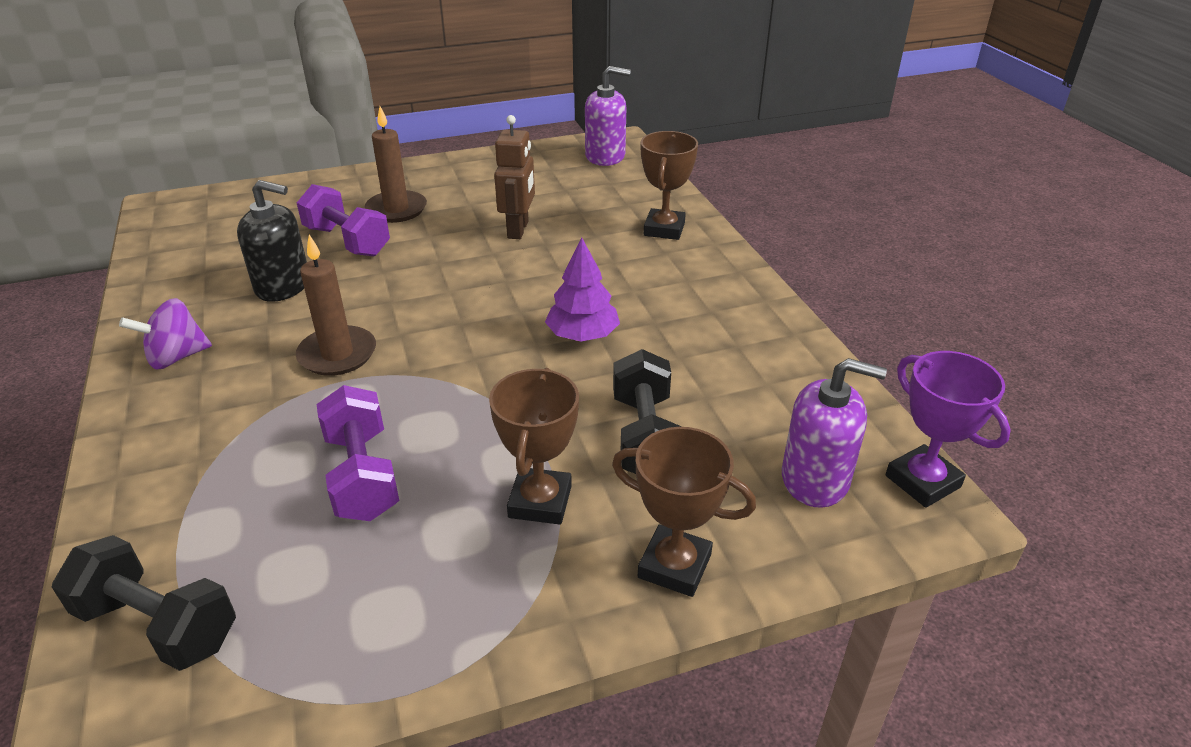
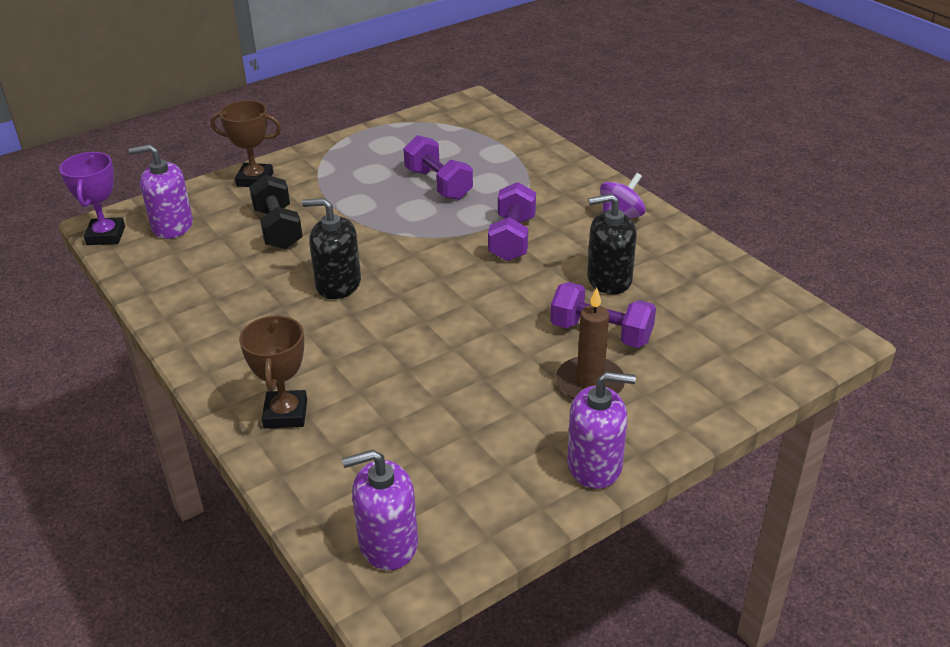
camera: 165 degrees right, 0 degrees up
(158, 625) = (484, 127): black dumbbell -> none
(337, 354) = (512, 239): brown candle -> purple dumbbell
(441, 168) = (594, 465): none -> purple soap dispenser
(518, 230) = (442, 381): brown robot -> none
(540, 501) = (332, 190): brown trophy -> none
(582, 335) = (338, 284): purple tree -> black soap dispenser
(922, 481) = (106, 236): purple trophy -> purple trophy turned 45 degrees clockwise

